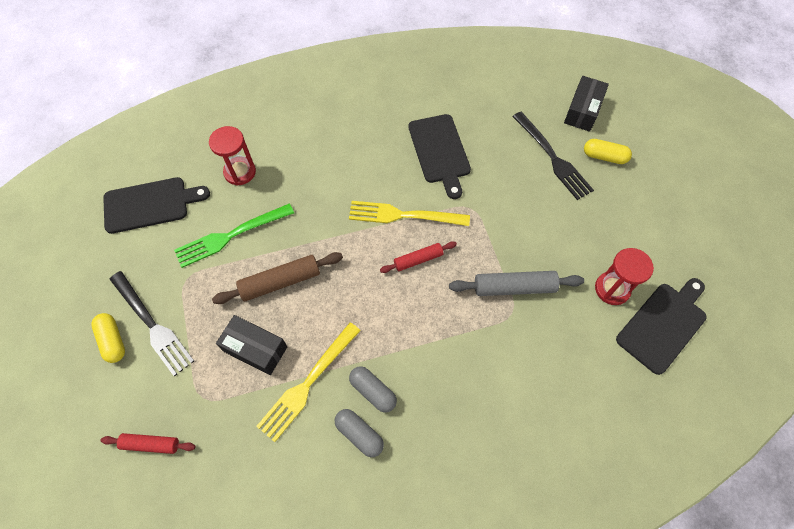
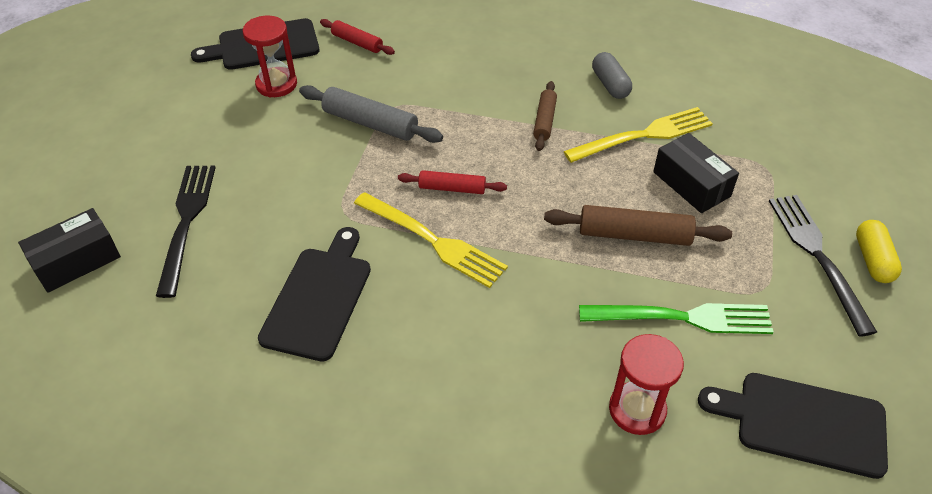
camera: 150 degrees left, 15 degrees down
(151, 444) = (830, 152): red rolling pin -> red rolling pin (357, 42)
(373, 391) = (579, 106): grey capsule -> none
(391, 358) = (544, 121): none -> brown rolling pin
(604, 157) = (127, 195): yellow capsule -> none

